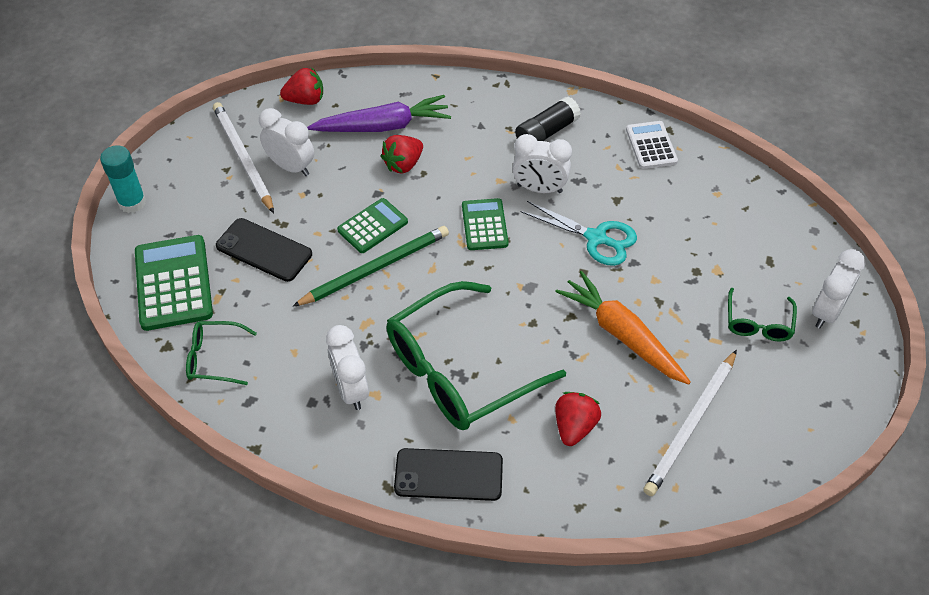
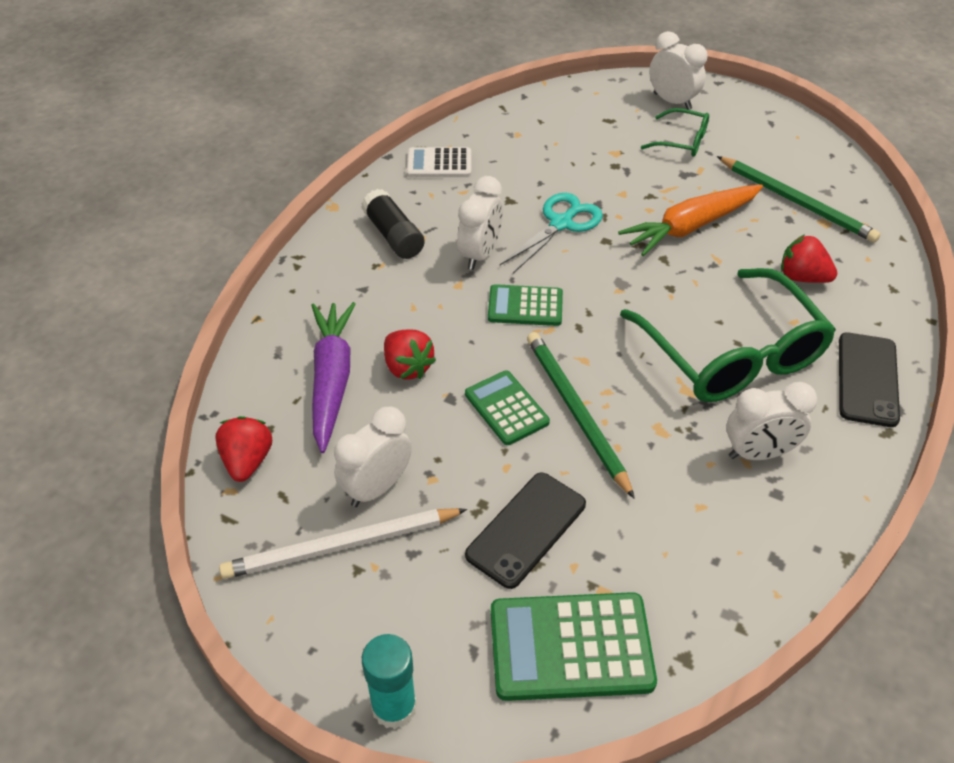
camera: 80 degrees left, 5 degrees down
(214, 358) = (708, 597): green glasses -> none
(691, 425) = (796, 202): white pencil -> green pencil

